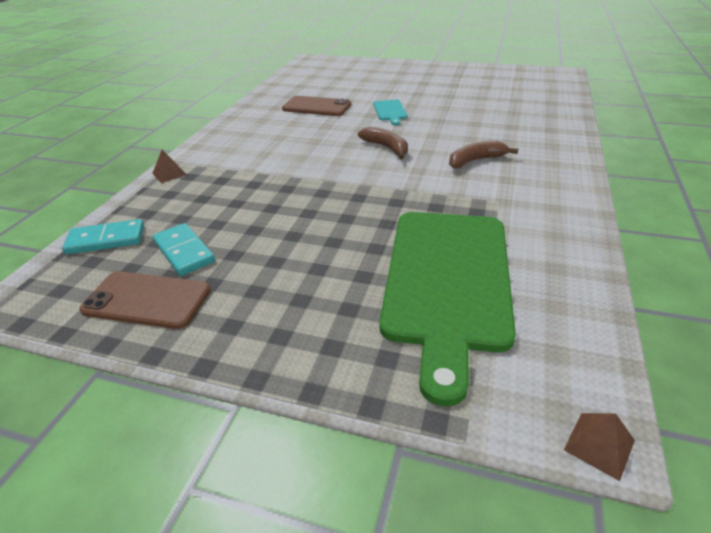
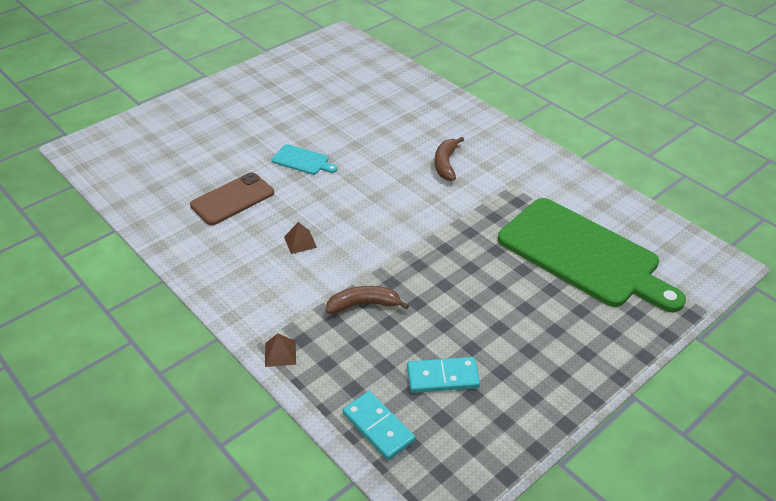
camera: 60 degrees left, 5 degrees up
(106, 239) = (378, 427): turquoise domino -> turquoise domino turned 60 degrees counterclockwise
(147, 300) = (496, 415): brown phone -> none
(386, 148) = (375, 196): brown banana -> brown banana (364, 304)
(599, 445) = (732, 268): brown pyramid -> brown pyramid (300, 242)

